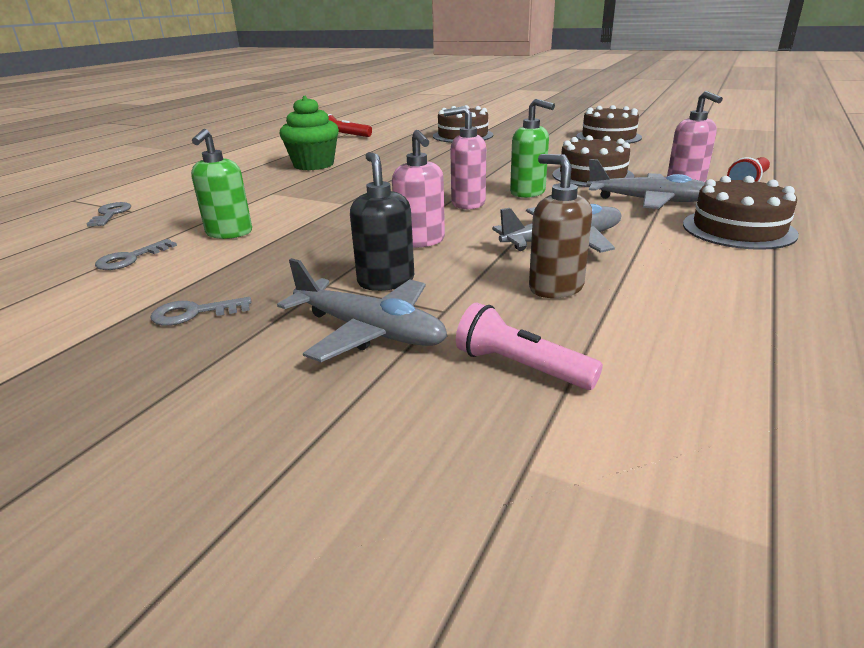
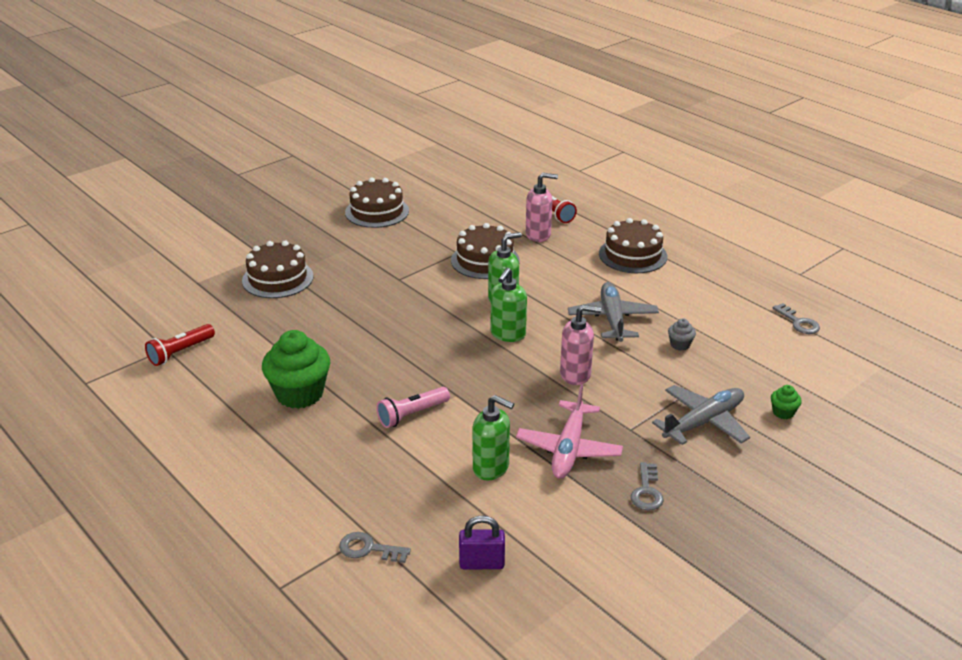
camera: 70 degrees left, 5 degrees up
(77, 253) = (482, 563): none -> purple padlock
(130, 258) = (519, 527): grey key -> grey key (798, 322)
(272, 259) = (569, 448): none -> pink plane
(386, 281) = (638, 403): black soap dispenser -> none
(444, 403) = (783, 412): none -> green cupcake
(467, 203) = (507, 334): pink soap dispenser -> green soap dispenser
(520, 367) = (760, 382): pink flashlight -> pink flashlight (412, 415)
(555, 287) = (680, 345): brown soap dispenser -> grey cupcake
(648, 201) = (561, 262): grey plane -> none

